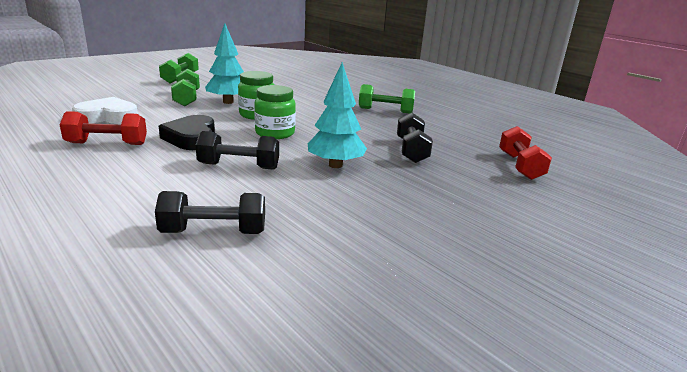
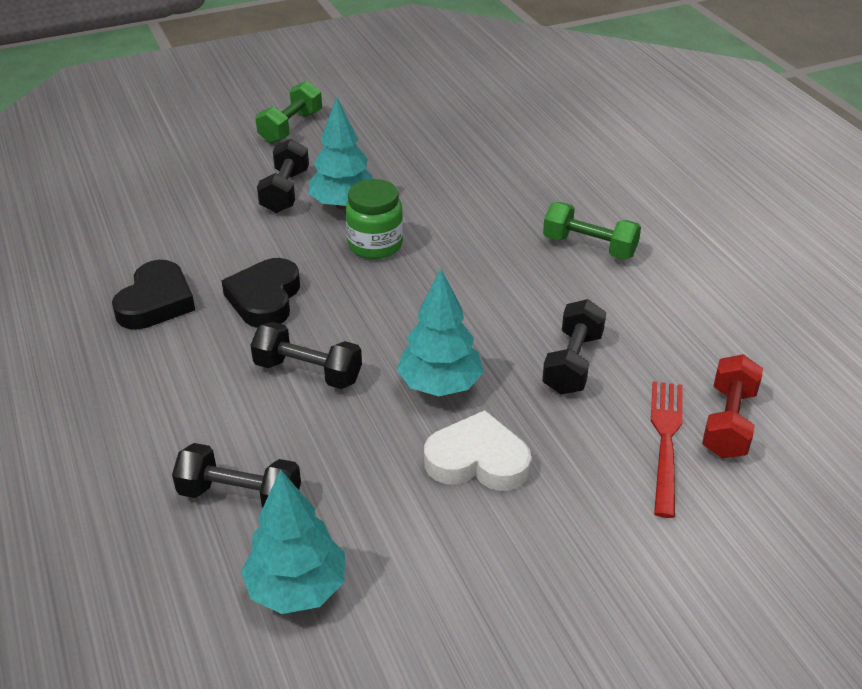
camera: 20 degrees right, 15 degrees up
(107, 144) = (156, 302): red dumbbell -> black heart
(108, 117) = (167, 235): white heart -> white heart (477, 460)
(187, 99) = (285, 191): green dumbbell -> black dumbbell
(275, 133) = (384, 297): green jar -> none
(290, 281) = (297, 588): none -> turquoise tree
(493, 176) = (666, 441): none -> red fork

